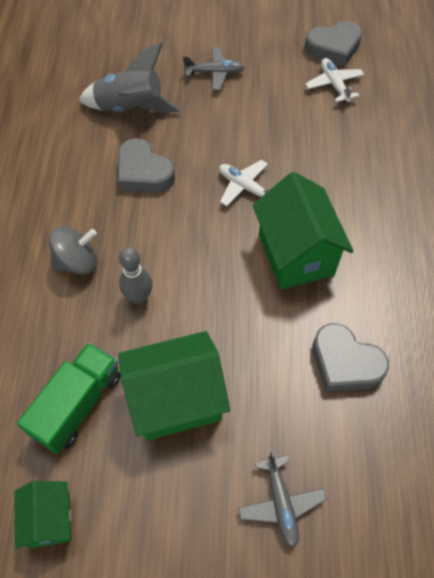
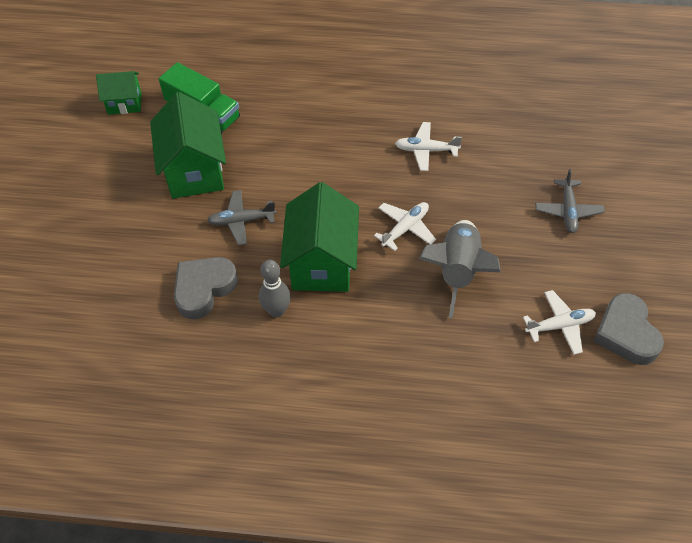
camera: 95 degrees right, 5 degrees down
(77, 262) = (329, 108): grey spinning top -> none
(131, 108) = (509, 140): grey rocket -> grey rocket (457, 272)
(139, 297) = (290, 148): grey bowling pin -> grey bowling pin (276, 310)
(143, 172) = (426, 150): grey heart -> white plane
(281, 503) = (99, 232): grey plane -> grey plane (241, 221)
(295, 254) = (322, 263): green house -> green house turned 75 degrees counterclockwise

